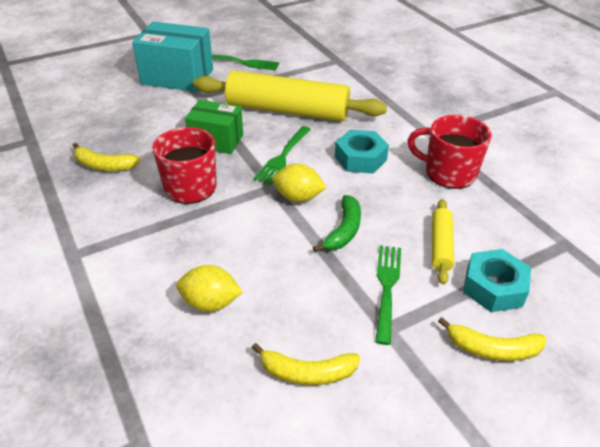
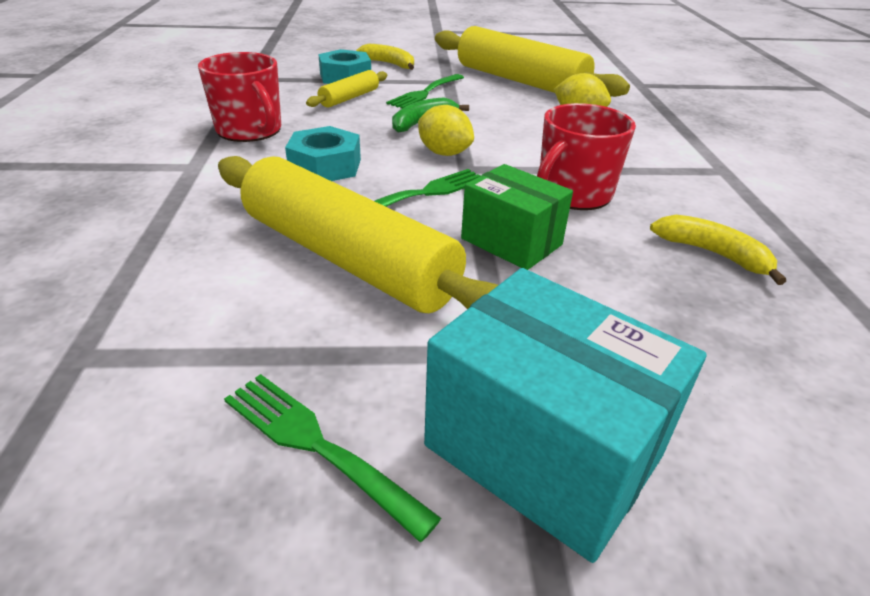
camera: 155 degrees left, 5 degrees down
(307, 372) = (520, 81): yellow banana -> yellow rolling pin

